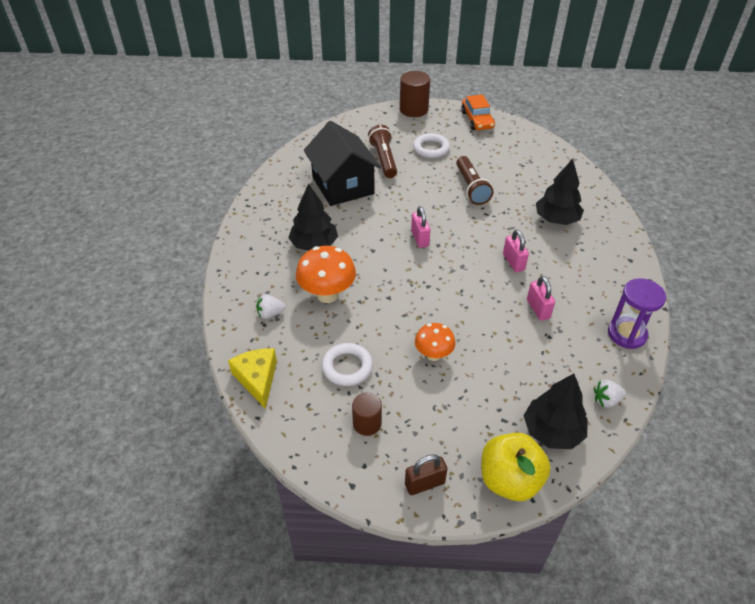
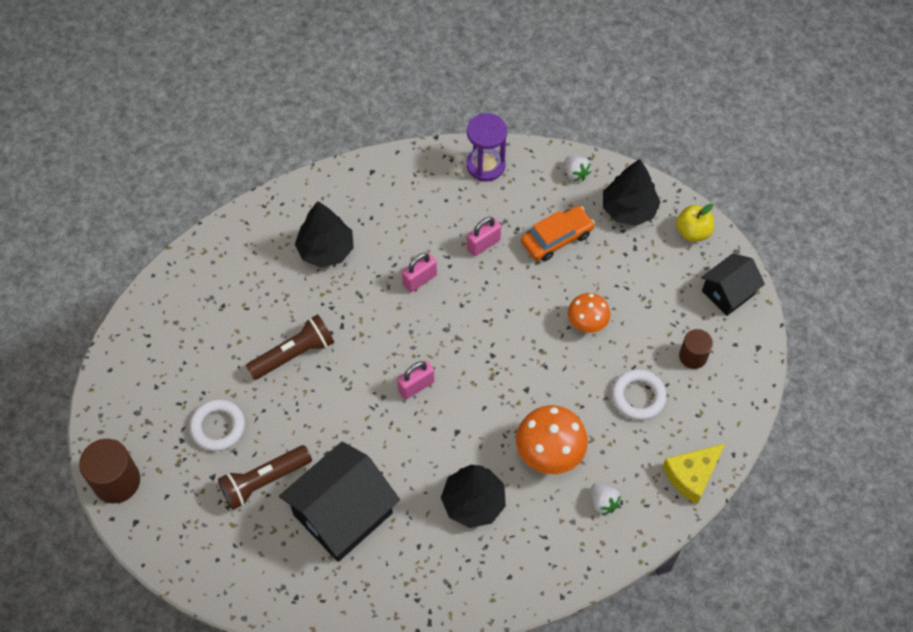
camera: 110 degrees left, 15 degrees up
(424, 484) = (728, 293): brown padlock -> black house
(477, 120) = (123, 385): orange car -> orange car (556, 238)
(509, 480) = (692, 232): yellow apple -> yellow apple, size x0.65

